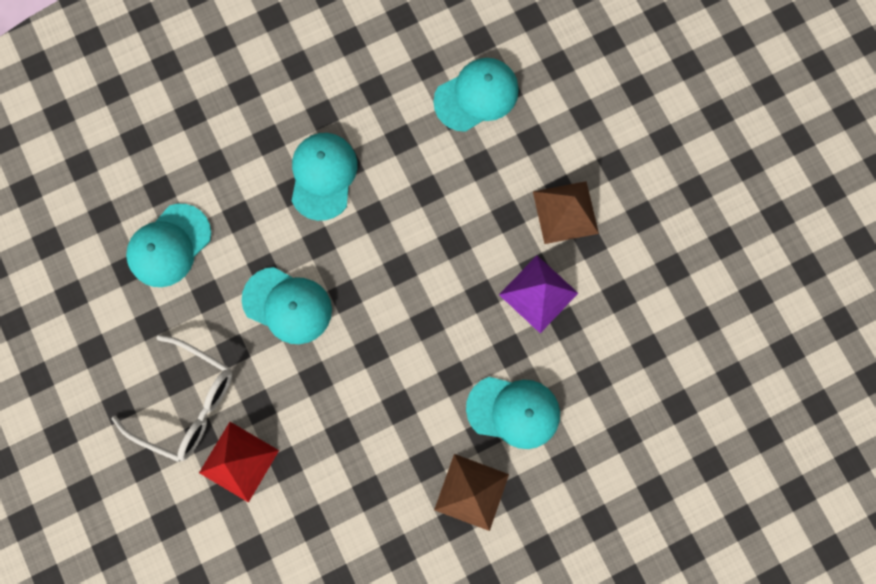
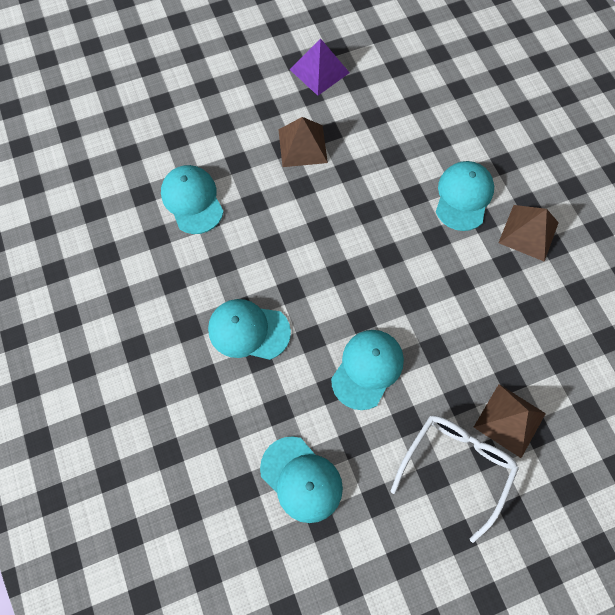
camera: 85 degrees left, 10 degrees down
(238, 461) = (509, 420): red pyramid -> brown pyramid
(538, 294) = (368, 171): purple pyramid -> purple pyramid (319, 71)

